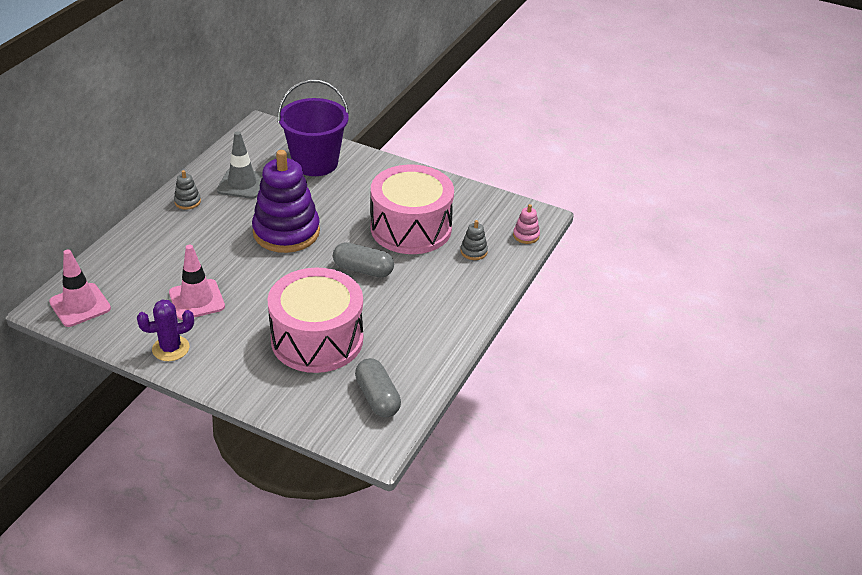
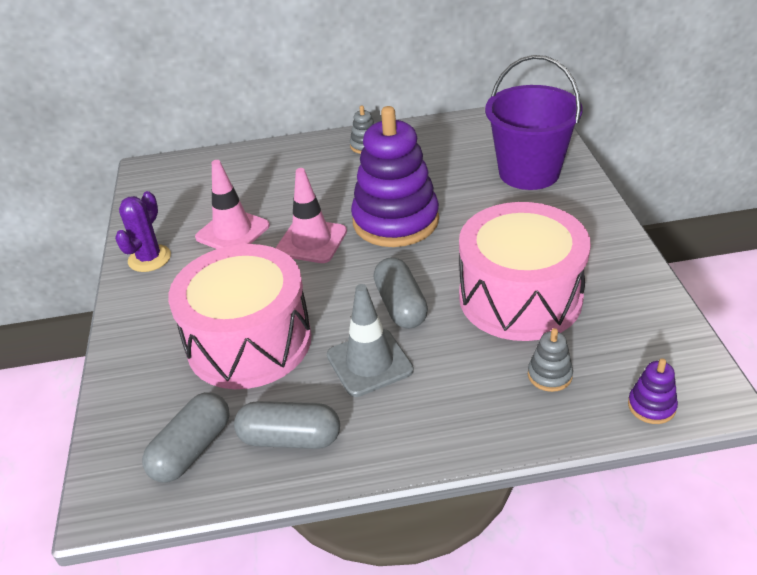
camera: 60 degrees right, 0 degrees up
(80, 305) = (164, 181): pink traffic cone -> pink traffic cone (311, 241)
(171, 348) = (149, 258): purple cactus -> purple cactus turned 75 degrees clockwise
(242, 184) = (432, 155): grey traffic cone -> grey traffic cone (369, 363)
(412, 357) = (290, 438): none -> grey capsule
(526, 235) = (651, 406): pink stacking toy -> purple stacking toy

